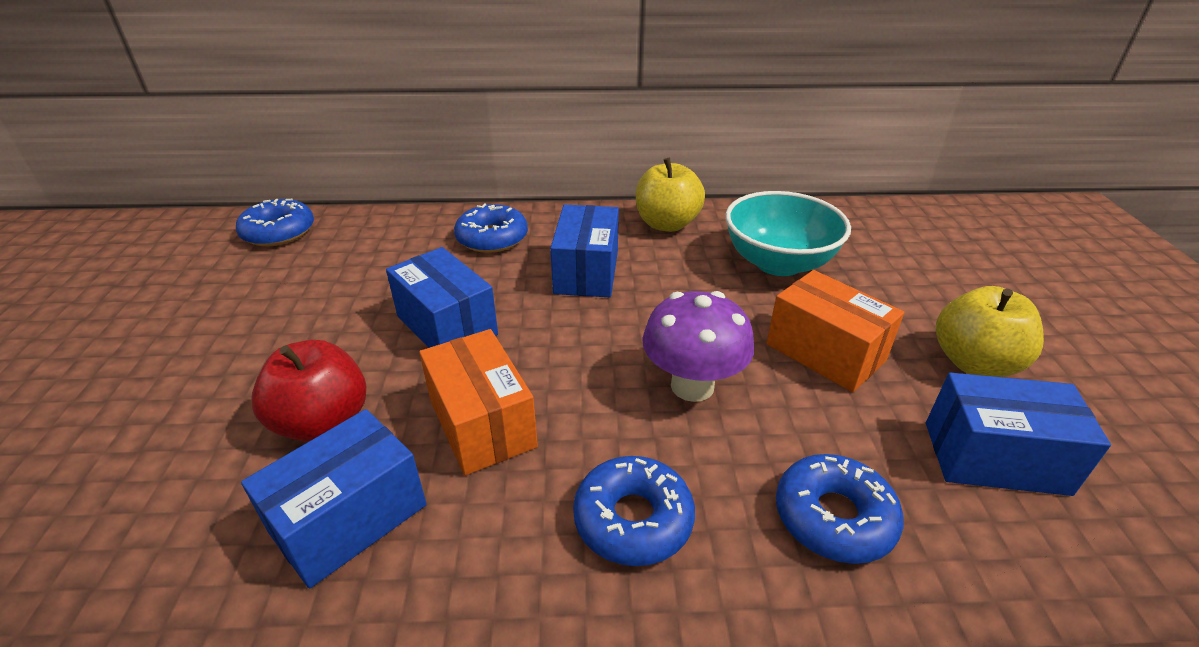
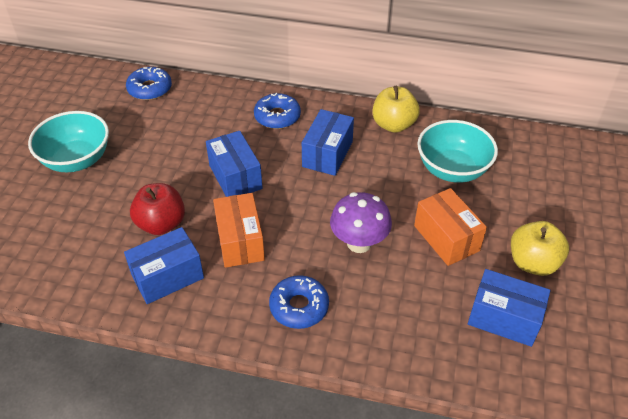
camera: 15 degrees right, 10 degrees up
(147, 346) = (77, 160): none -> turquoise bowl
(834, 517) = (398, 328): blue donut -> none

